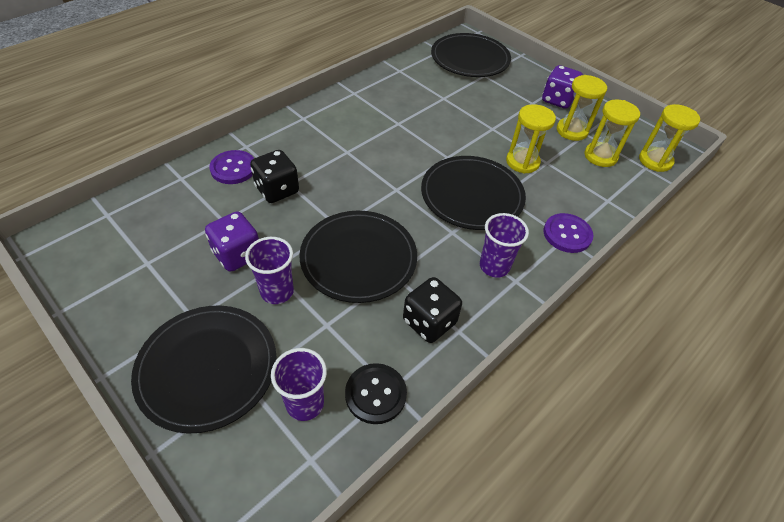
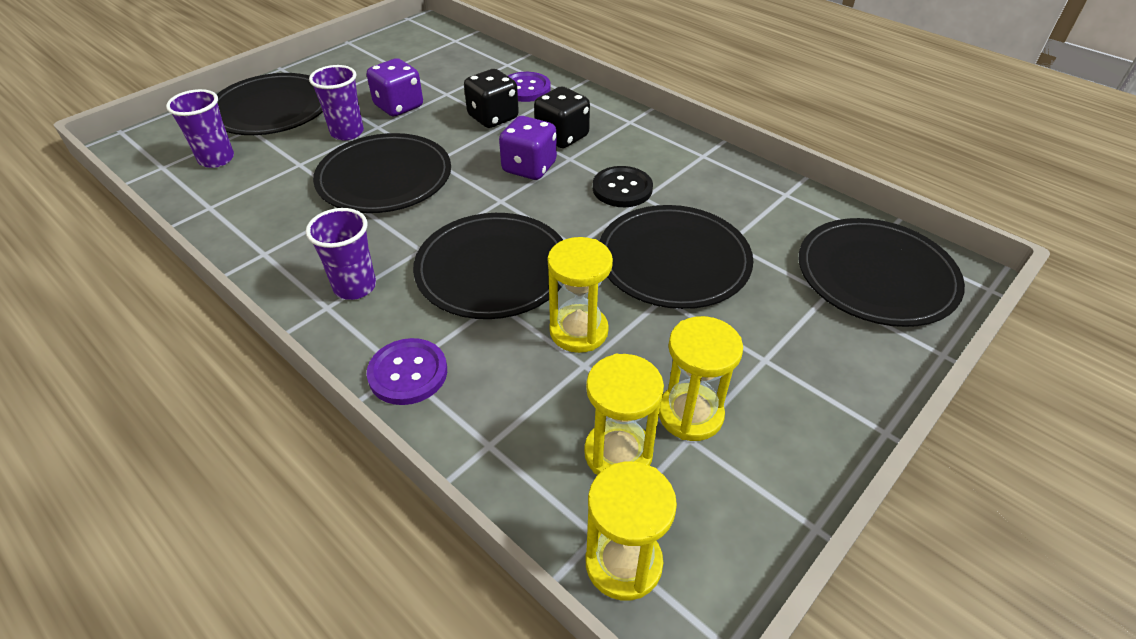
camera: 90 degrees right, 5 degrees down
(375, 394) = (208, 198): black button -> black button (622, 189)
(429, 322) = (282, 231): black dice -> black dice (562, 137)
(460, 120) = (673, 260): none -> black plate
(557, 100) = (793, 402): purple dice -> purple dice (529, 168)

